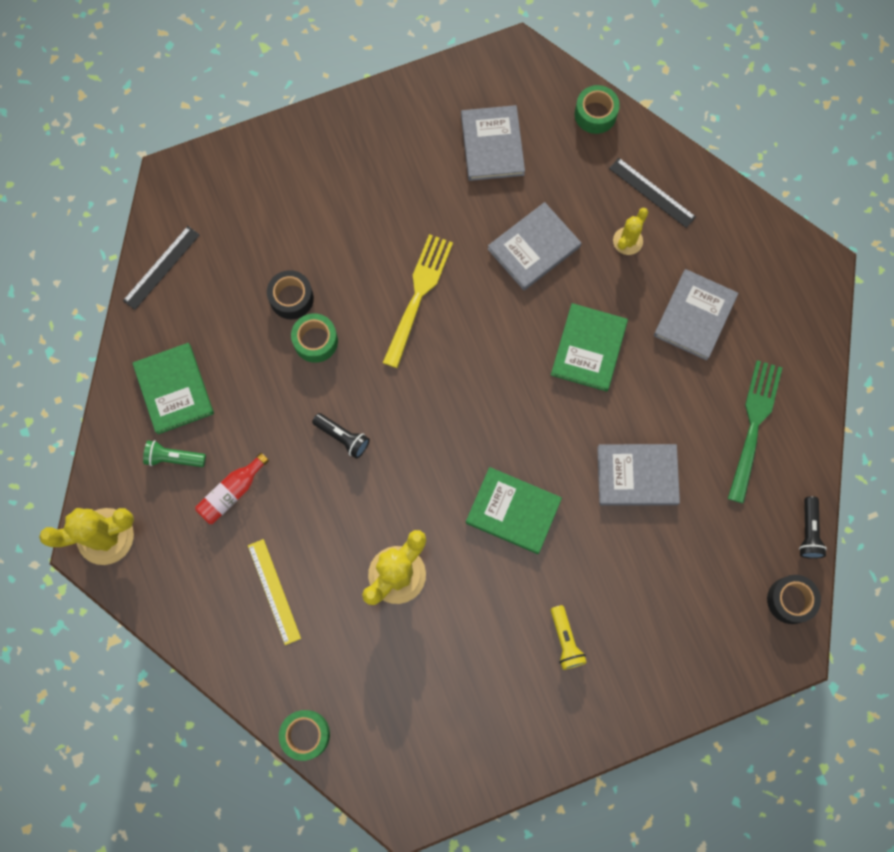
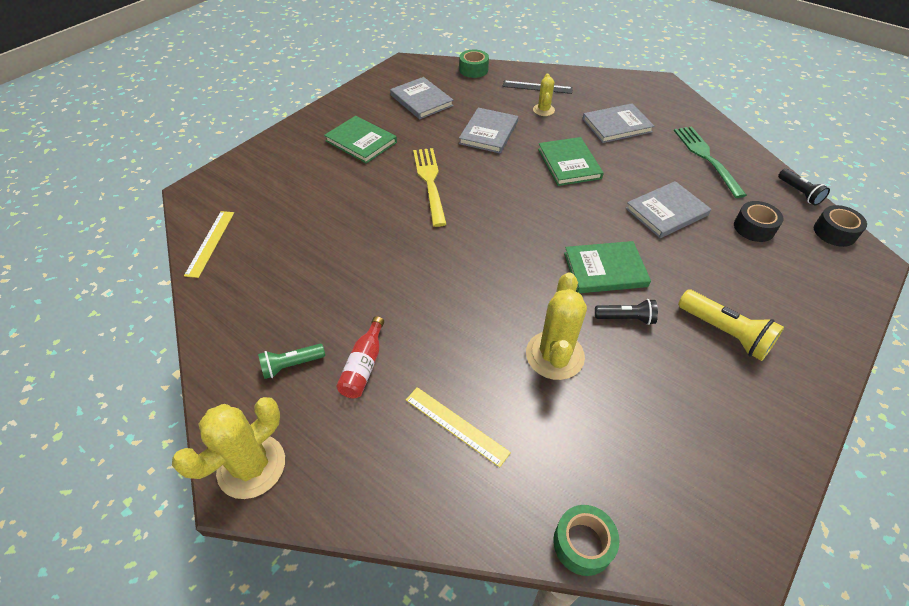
camera: 30 degrees left, 25 degrees down
(161, 267) = (210, 243): black ruler -> yellow ruler
(174, 389) = (264, 315): green book -> green book (361, 141)
(291, 298) = (333, 219): black tape -> black tape (754, 228)
(315, 341) = (370, 235): green tape -> none
(343, 437) = (435, 283): black flashlight -> black flashlight (626, 318)
(565, 640) = (725, 333): yellow flashlight -> yellow flashlight, size x1.56
(694, 316) = (616, 125): grey book -> grey book turned 75 degrees clockwise

